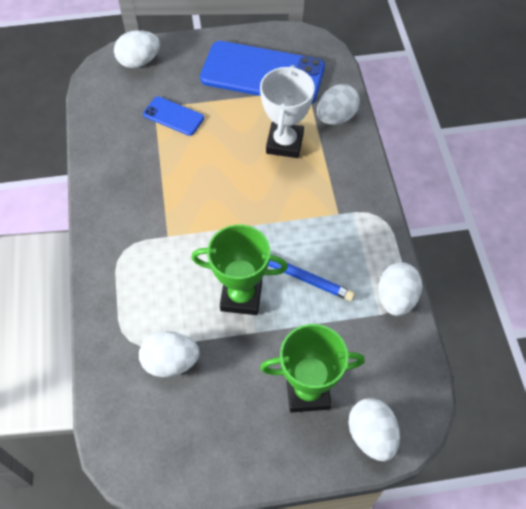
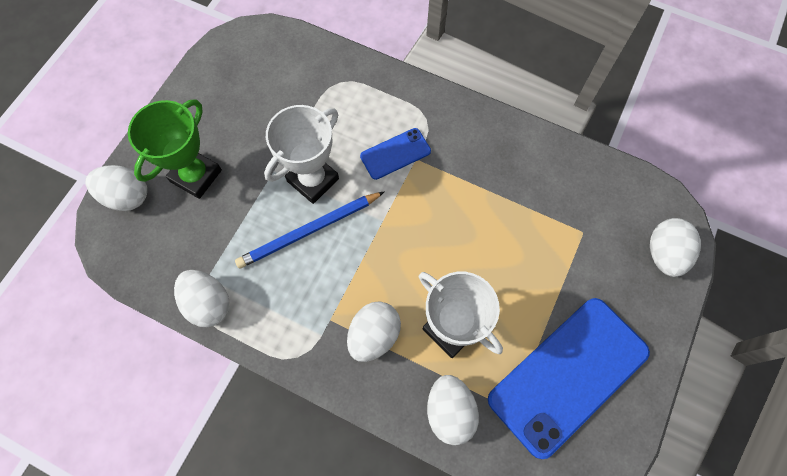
camera: 125 degrees right, 10 degrees up
(171, 362) = (299, 99): white egg -> white egg (374, 335)
(173, 116) = (559, 243): blue phone -> blue phone (395, 154)
(241, 296) = (313, 180): green trophy -> white trophy

